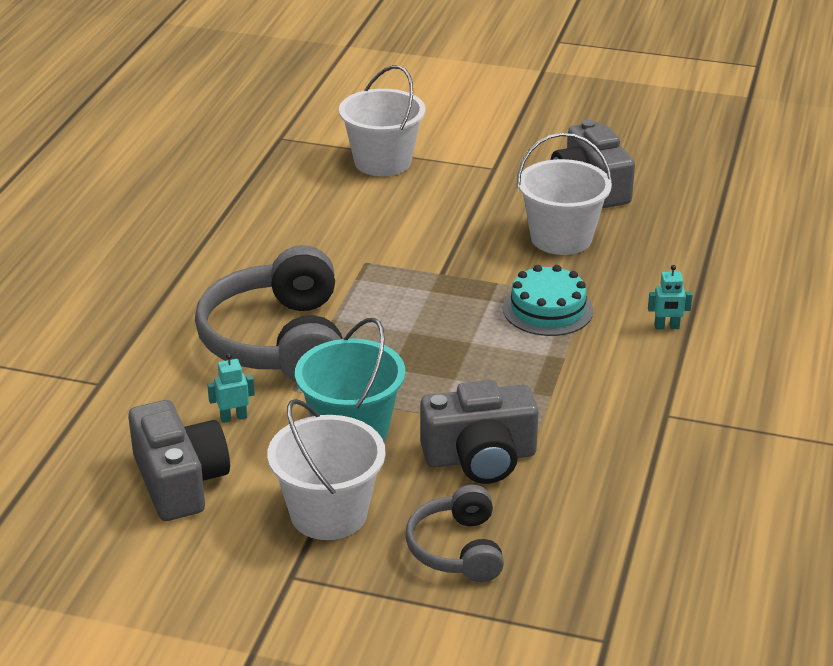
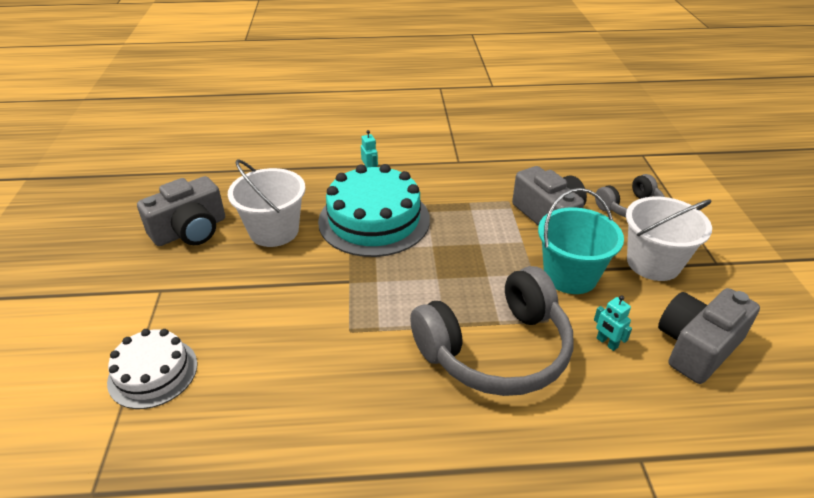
camera: 110 degrees left, 5 degrees up
(382, 162) = (153, 372): white bucket -> white cake
(547, 309) = (374, 220): turquoise cake -> turquoise cake, size x1.70

